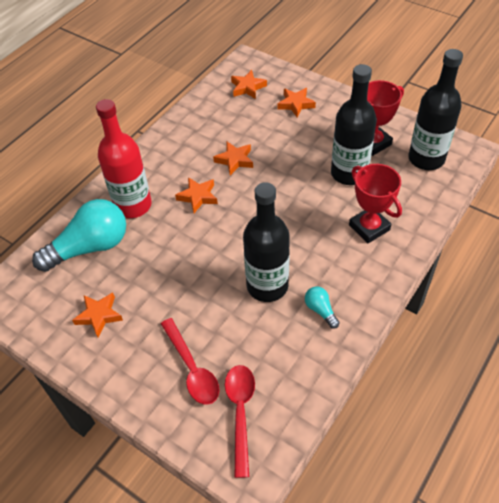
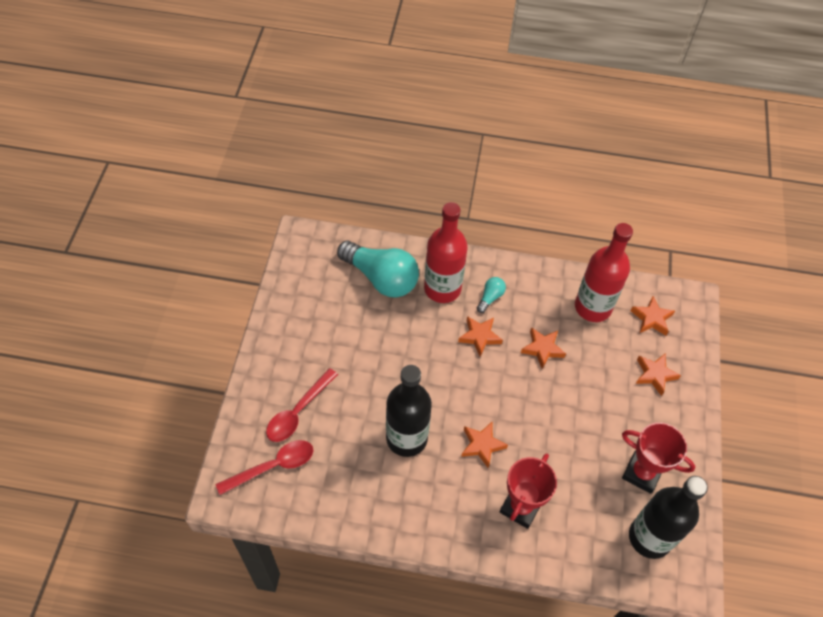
camera: 60 degrees right, 5 degrees up
(99, 315) = (318, 319): orange star -> orange star (482, 445)
(216, 116) = (593, 307): none -> red bottle
(320, 310) = (400, 494): turquoise light bulb -> turquoise light bulb (490, 297)
(349, 173) = (584, 463): black bottle -> none

